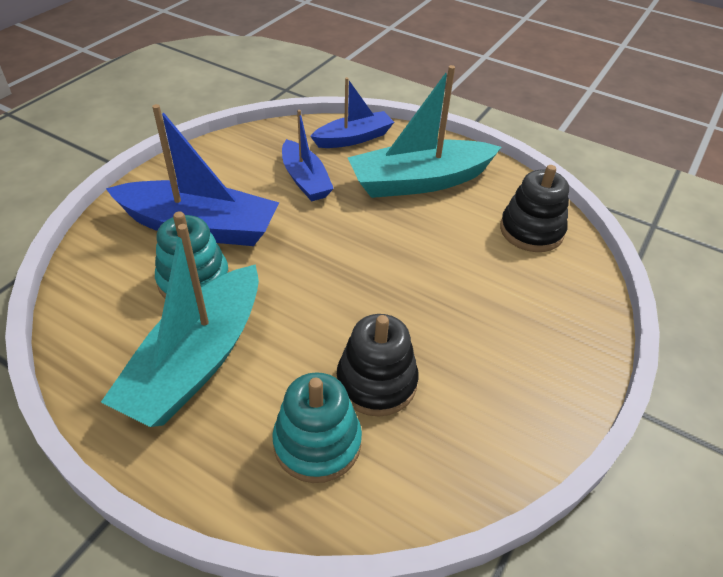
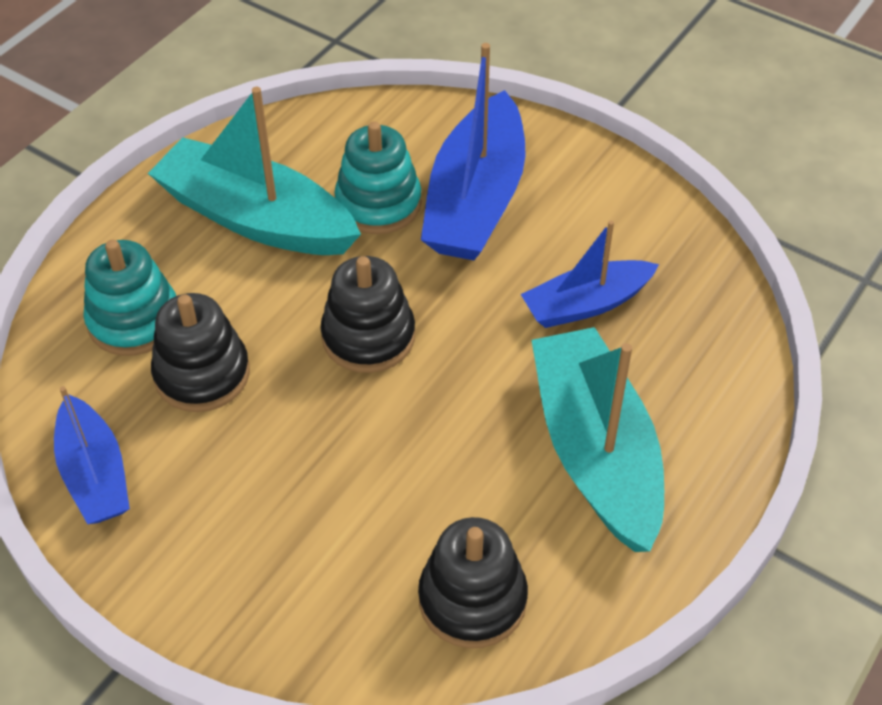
camera: 95 degrees right, 5 degrees up
(334, 282) = (368, 336): none -> black stacking toy
(353, 138) = (710, 366): blue boat -> blue boat (95, 474)

